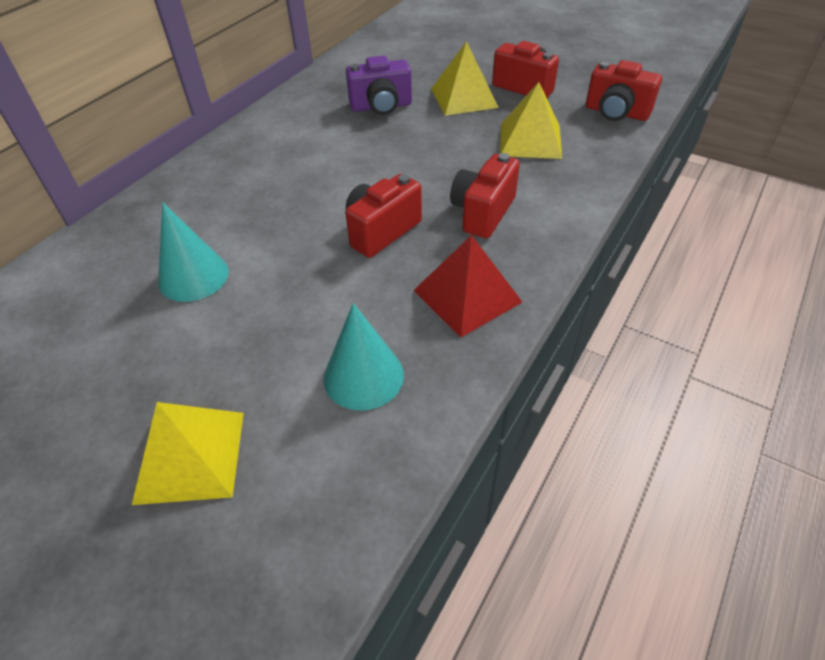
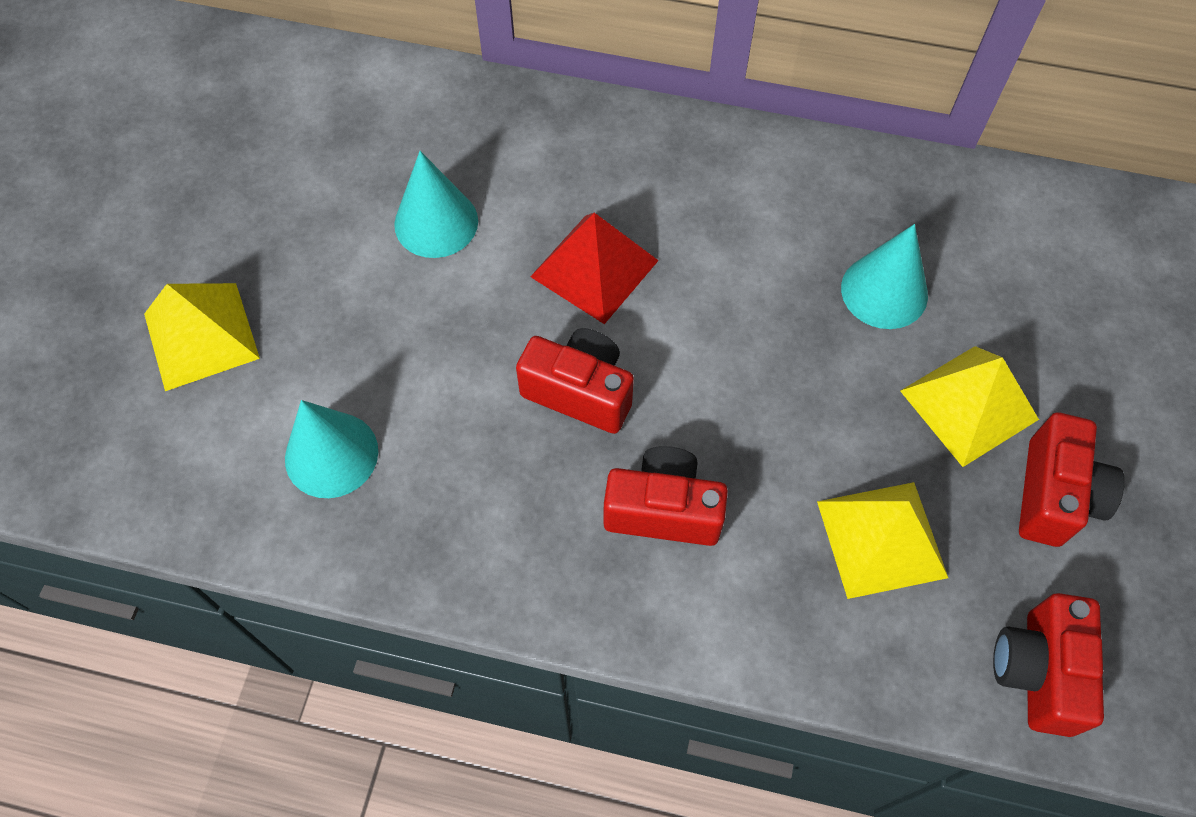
camera: 70 degrees right, 15 degrees up
(381, 106) = (884, 291): purple camera -> turquoise cone
(467, 296) = (487, 531): red pyramid -> red pyramid (594, 268)

